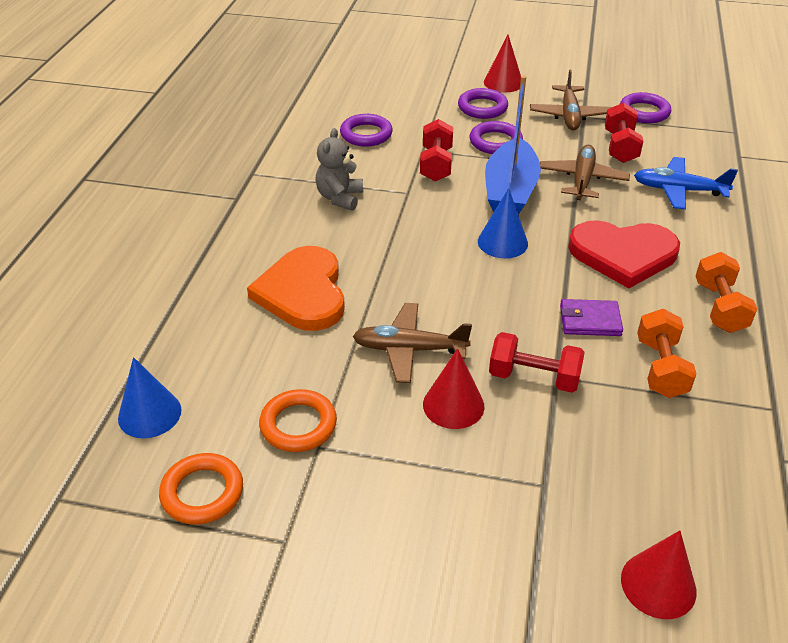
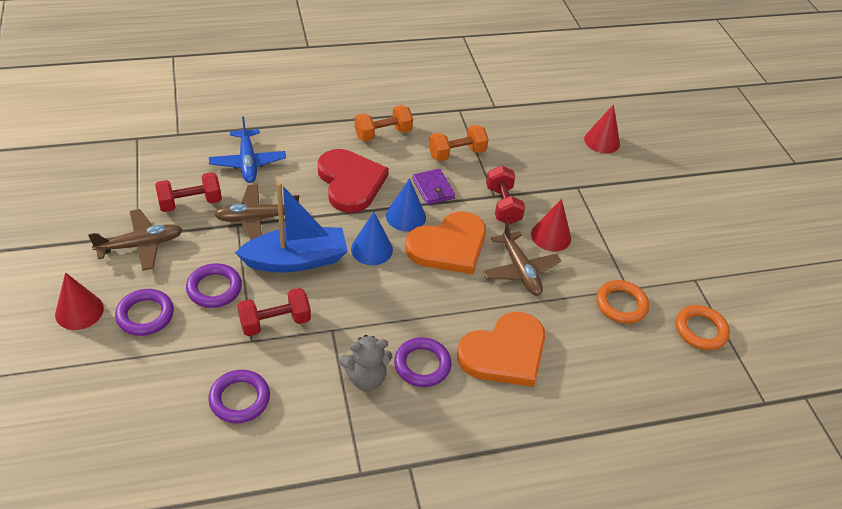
camera: 120 degrees left, 5 degrees up
(149, 414) = (675, 390): blue cone -> blue cone (406, 216)
(480, 302) = (449, 246): none -> orange heart
(644, 112) = (117, 195): purple ring -> purple ring (422, 365)

